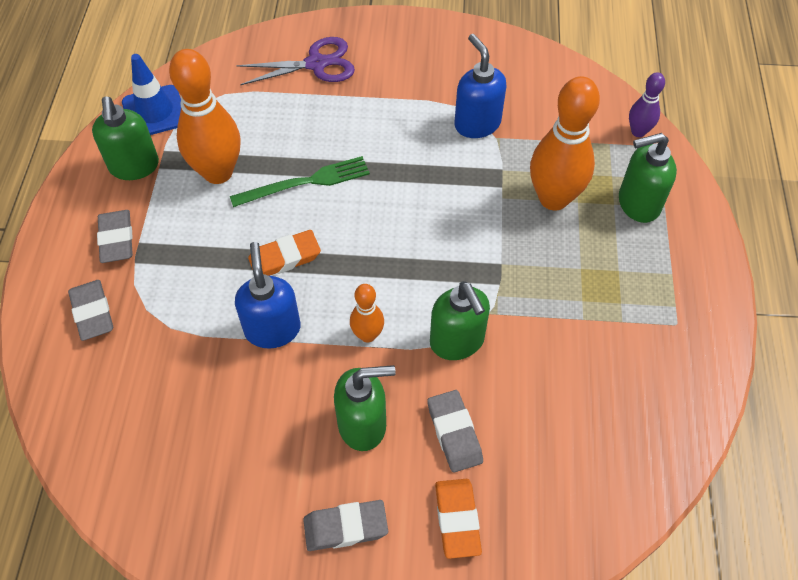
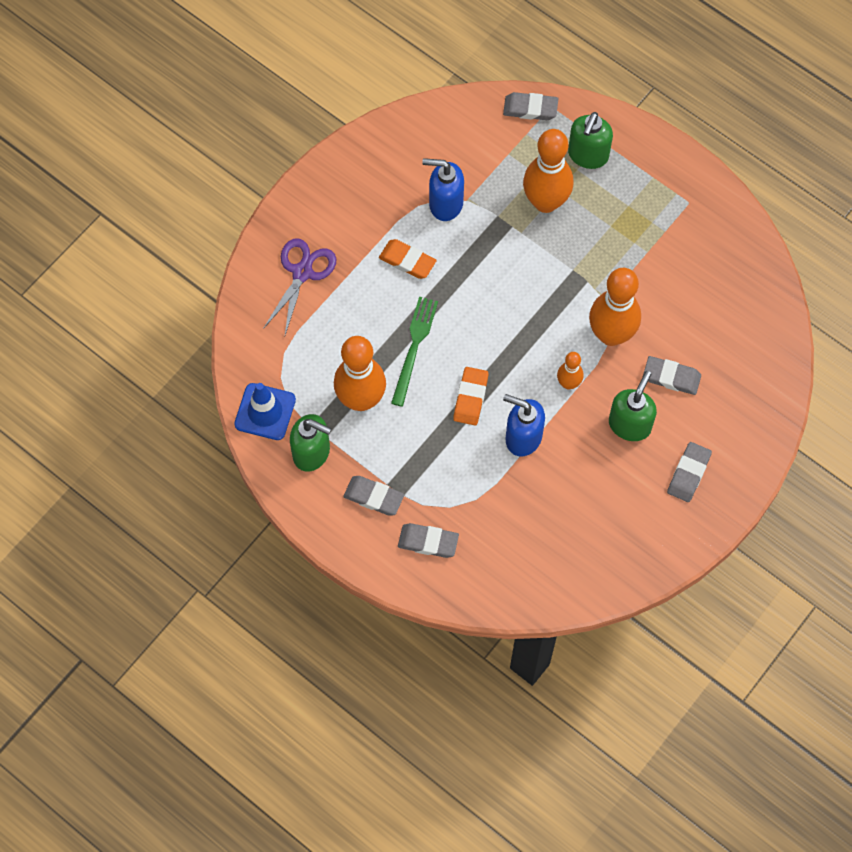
camera: 55 degrees left, 10 degrees up
(457, 341) = (611, 334): green soap dispenser -> orange bowling pin
(457, 519) = (725, 411): orange eraser -> orange eraser (407, 261)
(638, 131) = (530, 109): purple bowling pin -> grey eraser

